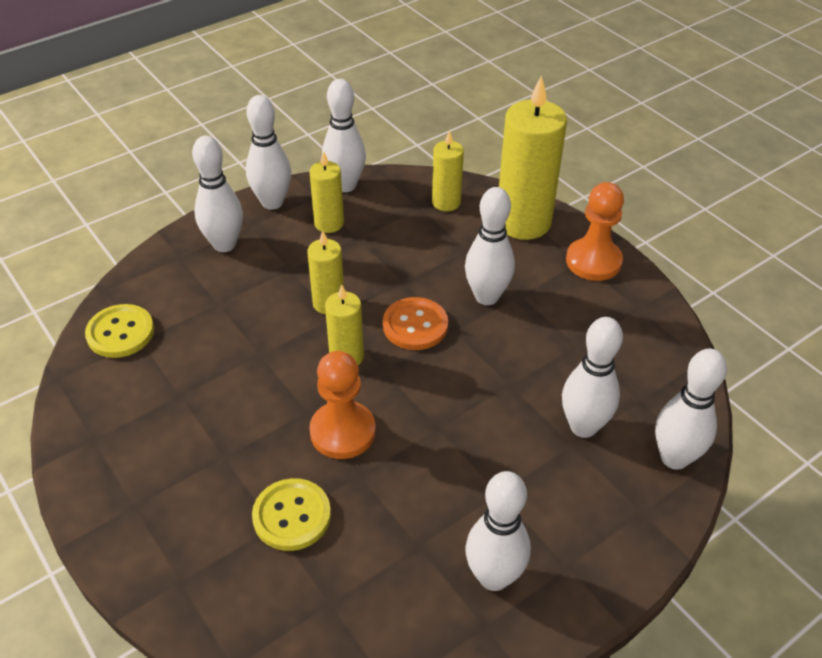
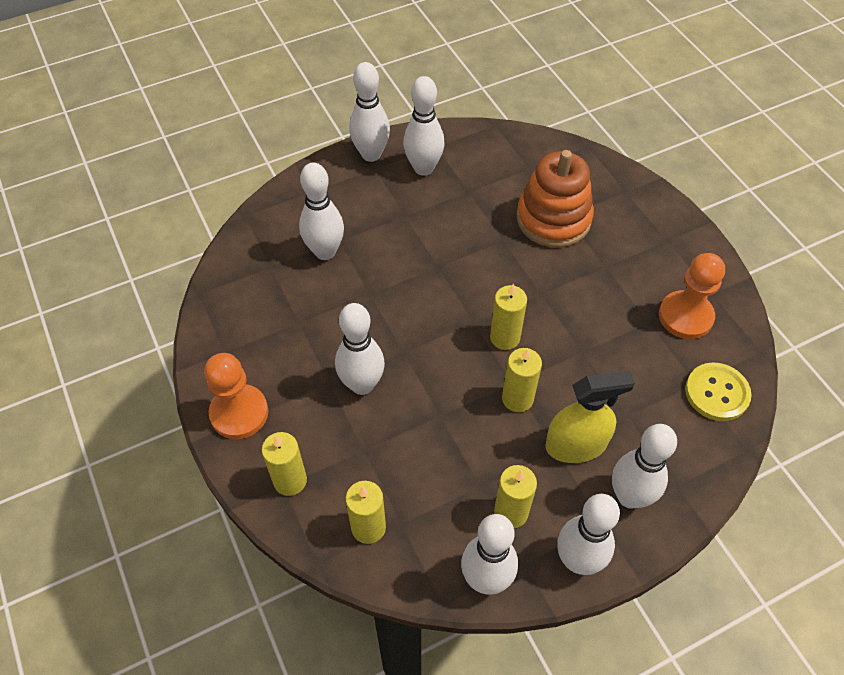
camera: 170 degrees left, 10 degrees up
(270, 274) = (576, 445): none -> yellow spray bottle
(292, 516) = (553, 219): yellow button -> orange stacking toy
(342, 432) = (513, 272): orange pawn -> orange pawn (685, 316)
(415, 325) = (438, 362): orange button -> none
(523, 222) = (290, 480): yellow candle -> yellow candle, size x0.53
(674, 458) = (269, 221): white bowling pin -> white bowling pin (371, 154)

